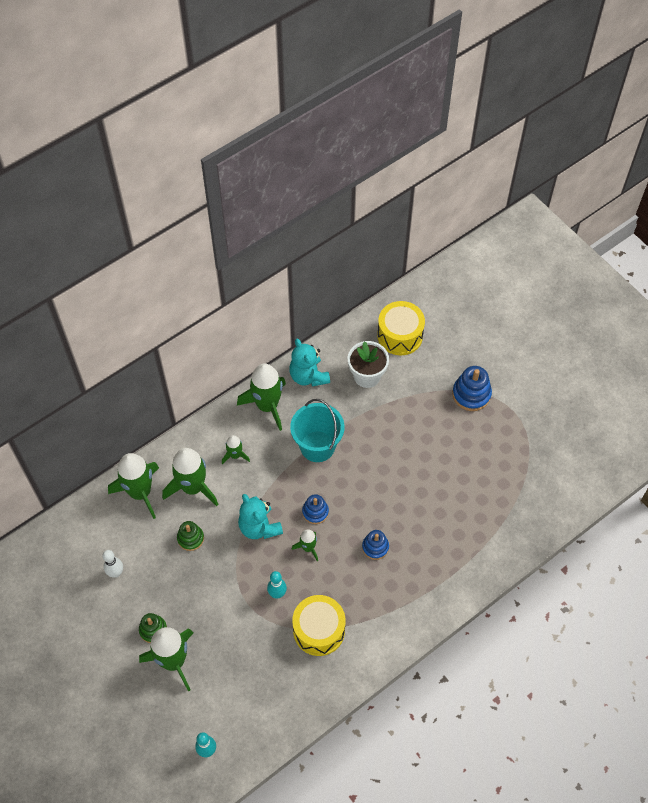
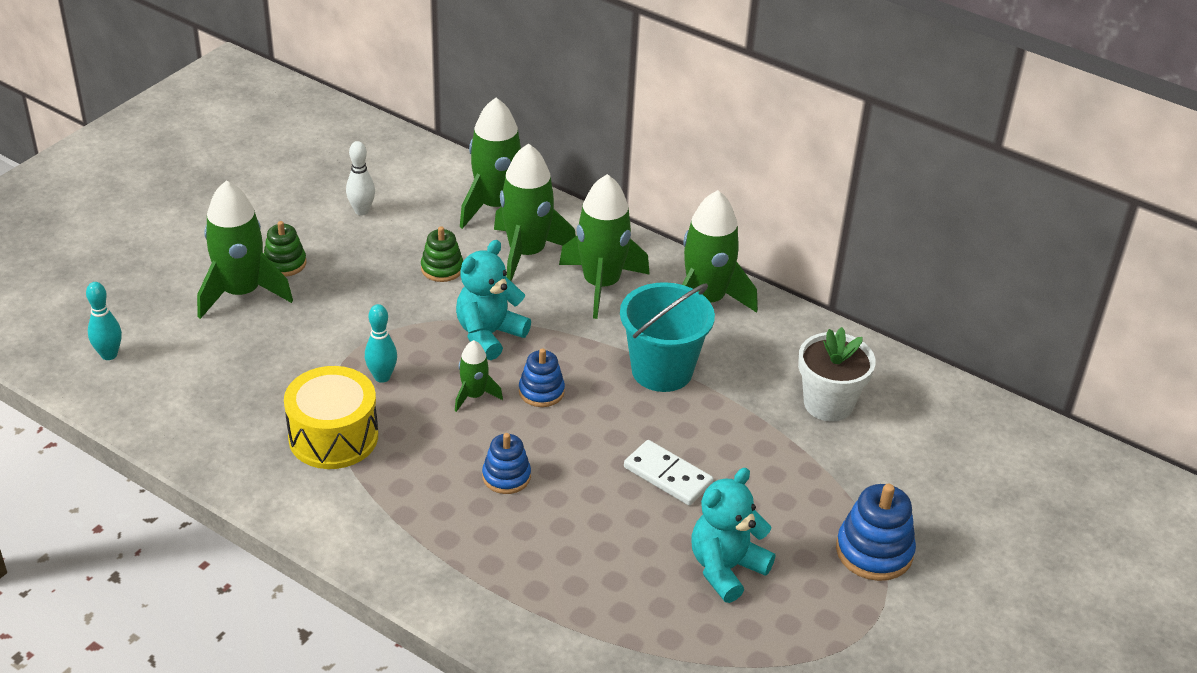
camera: 70 degrees right, 20 degrees down
(235, 455) = (601, 284): green rocket -> green rocket, size x1.97
(308, 376) = (786, 335): turquoise teddy bear -> turquoise teddy bear (726, 568)
(396, 469) = (667, 476): none -> white domino
(400, 335) = (935, 430): yellow drum -> none

